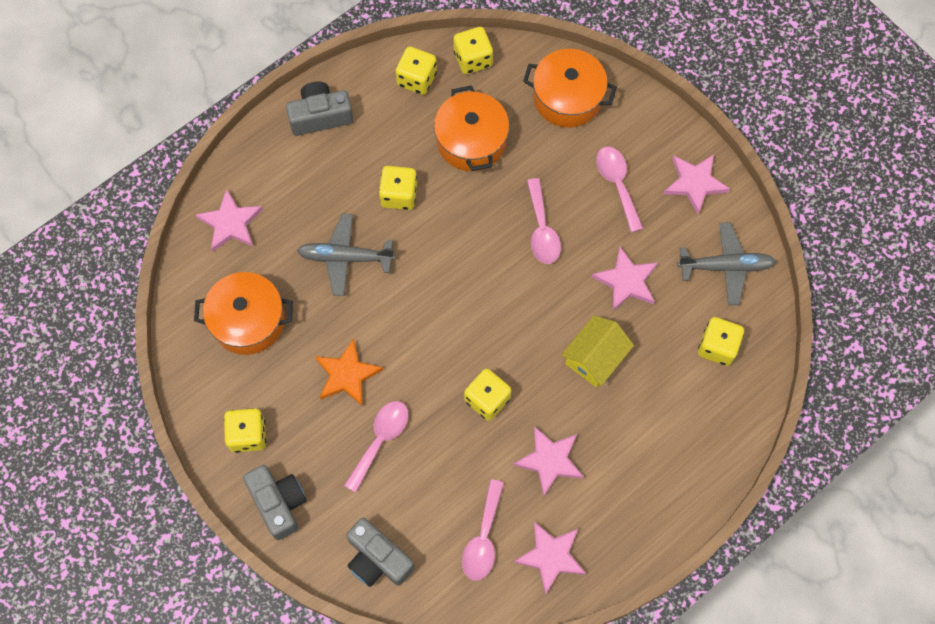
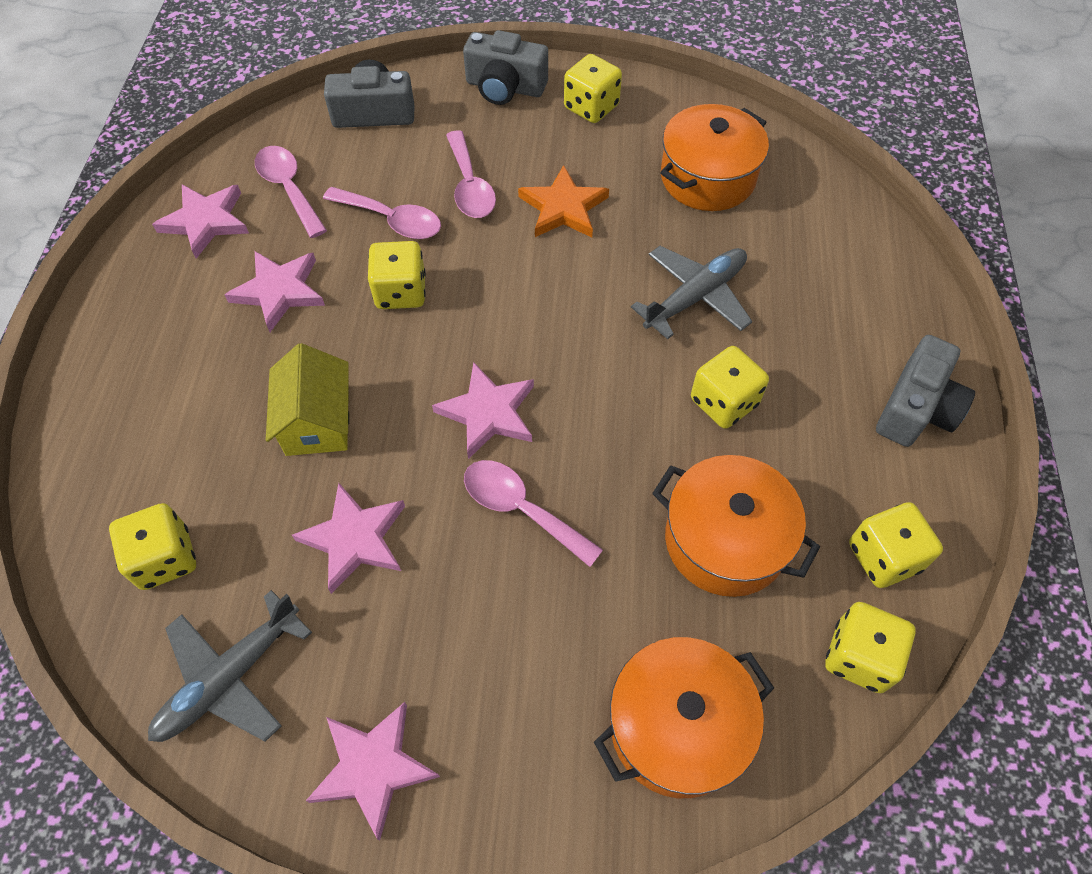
camera: 135 degrees right, 10 degrees down
(231, 223) = (840, 235): pink star -> pink star (488, 413)
(617, 184) = (484, 659): pink spoon -> pink spoon (392, 220)

